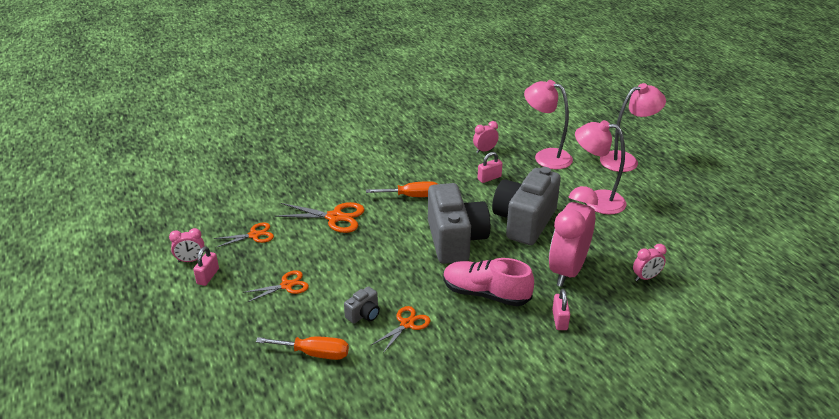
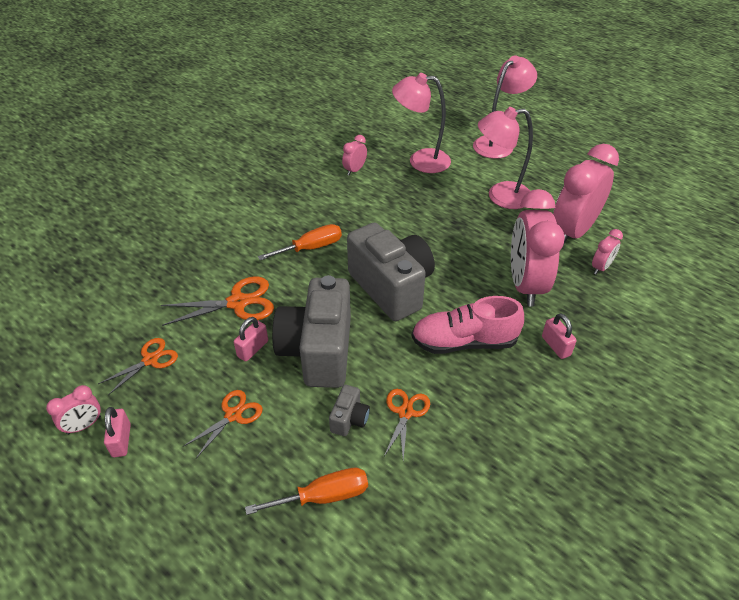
camera: 25 degrees left, 10 degrees up
(489, 178) = (380, 201): pink padlock -> pink padlock (253, 349)
(524, 222) = (447, 242): grey camera -> grey camera (318, 351)
(641, 244) = (572, 232): none -> pink clock

